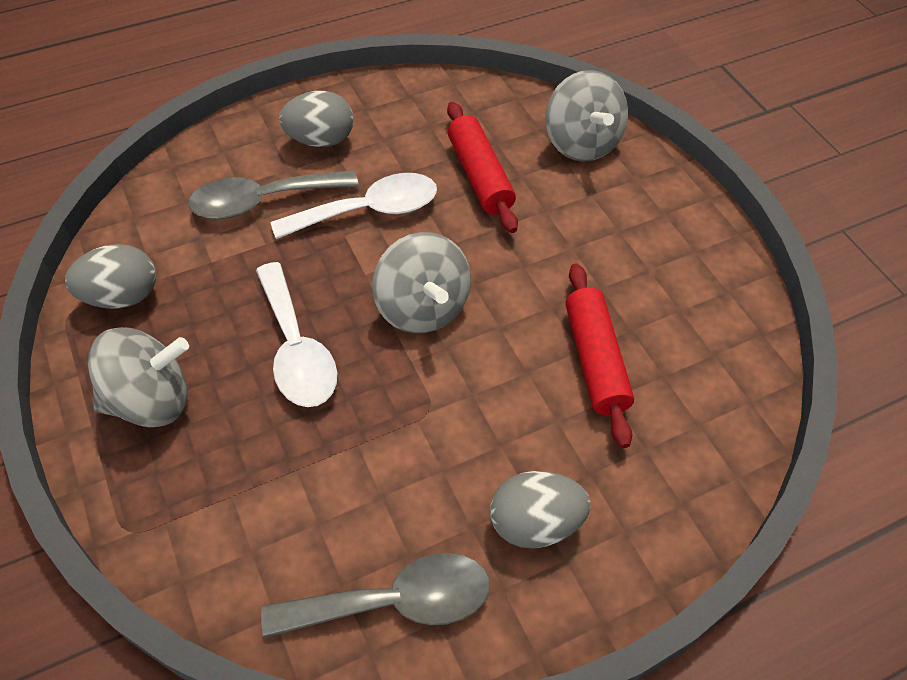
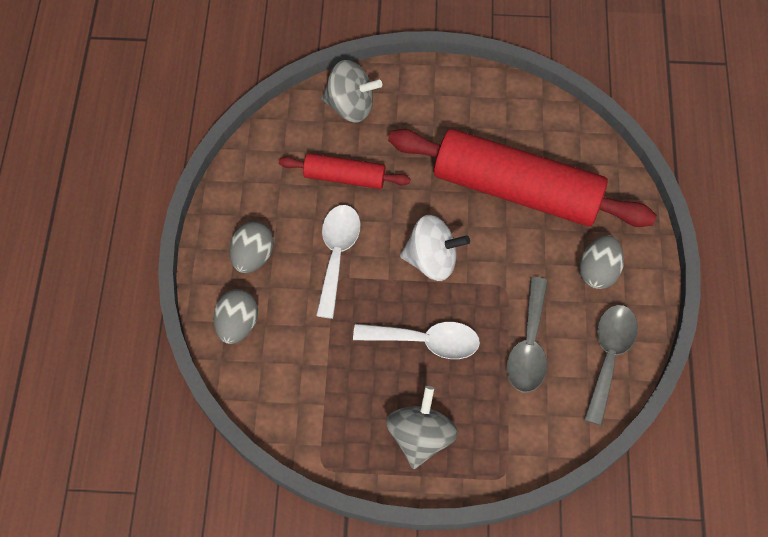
camera: 60 degrees left, 10 degrees up
(122, 296) = (327, 428): grey egg -> grey egg (238, 324)
(262, 201) = (290, 314): grey spoon -> grey spoon (528, 345)
(422, 308) = (432, 259): grey spinning top -> white spinning top
(595, 360) = (516, 189): red rolling pin -> red rolling pin, size x2.05

